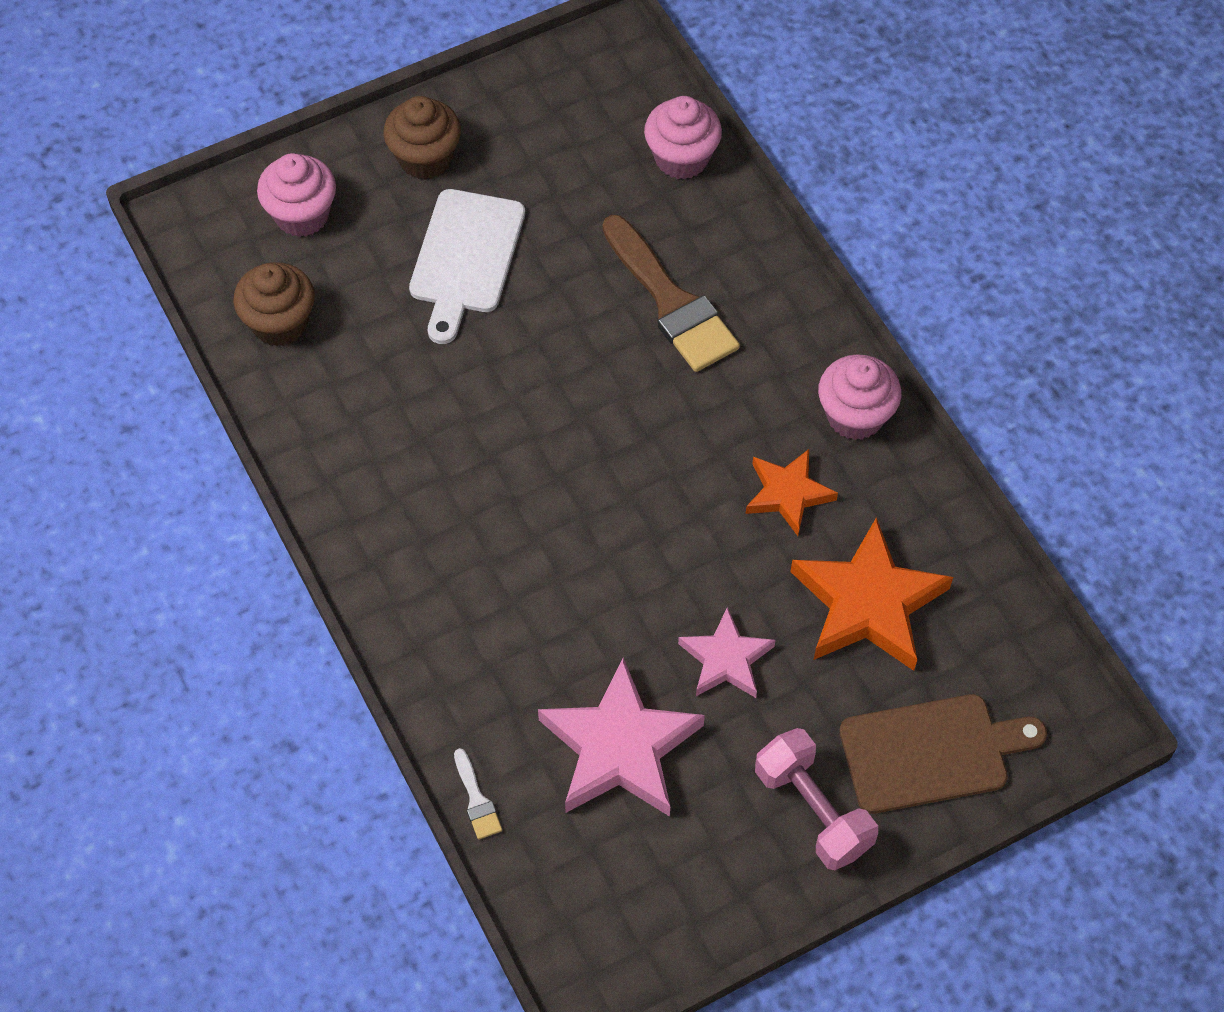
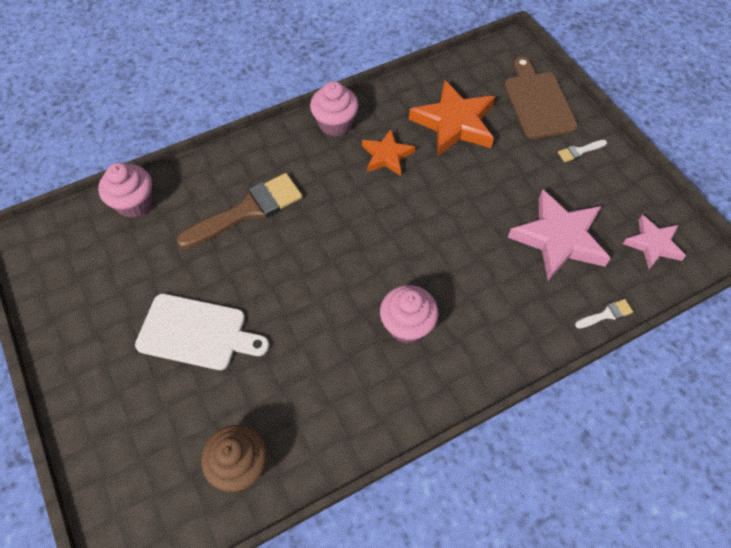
camera: 90 degrees left, 0 degrees up
(302, 215) = (138, 455): pink cupcake -> pink cupcake (407, 325)
(425, 158) = (101, 363): brown cupcake -> none
(726, 659) = (495, 187): pink star -> pink star (653, 244)
(813, 810) = (579, 151): pink dumbbell -> white brush

